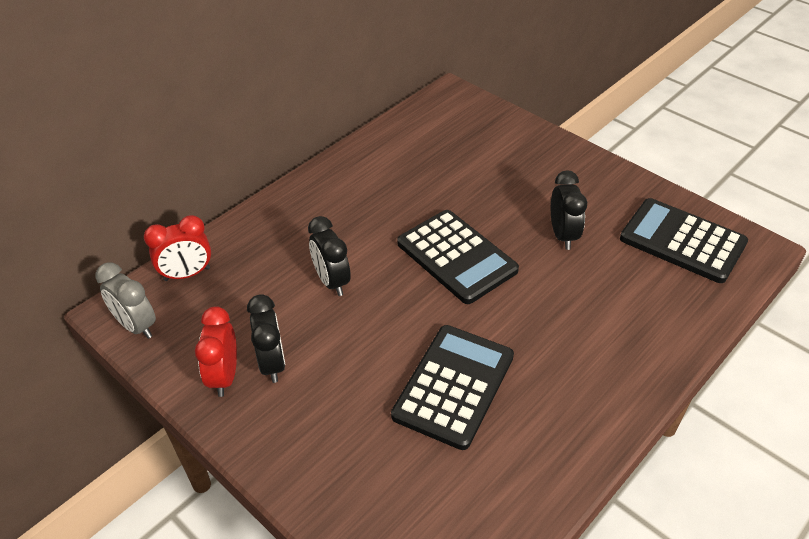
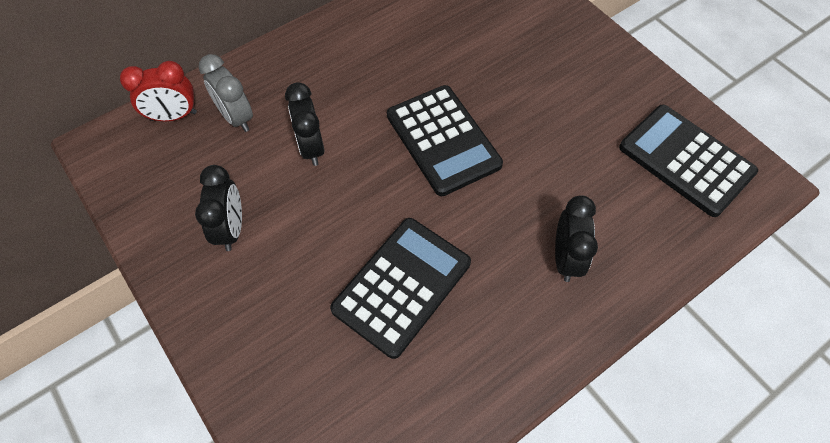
camera: 10 degrees right, 15 degrees up
(136, 326) = (113, 165): grey clock -> grey clock (236, 117)
(224, 376) = (182, 234): red clock -> none
(563, 235) = (560, 133): black clock -> black clock (566, 258)

